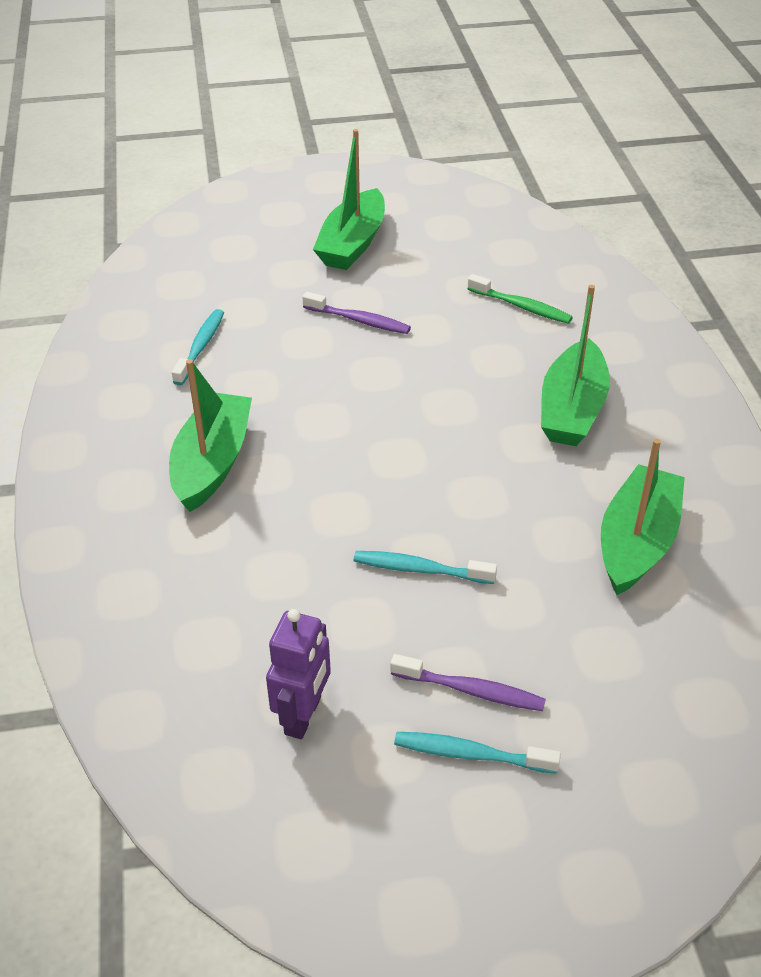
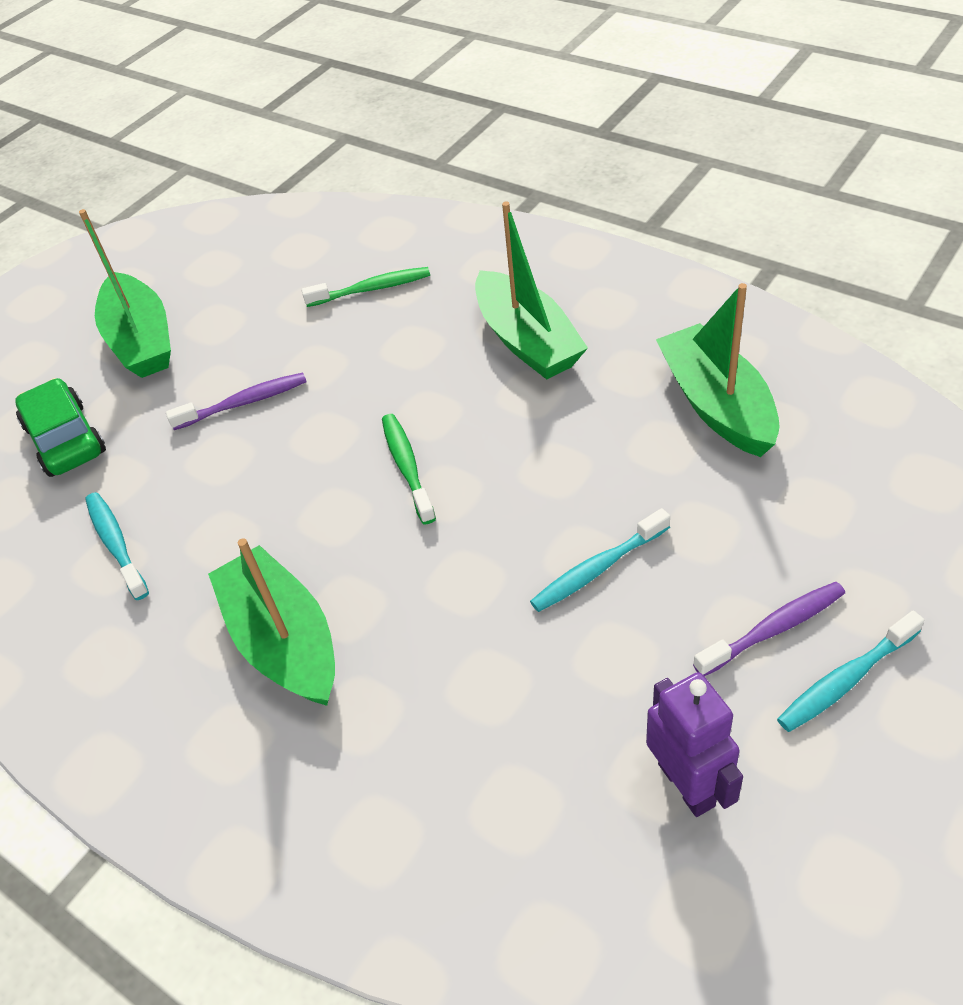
camera: 40 degrees left, 5 degrees up
(246, 271) = (66, 439): none -> green car
(396, 426) = (407, 466): none -> green toothbrush

